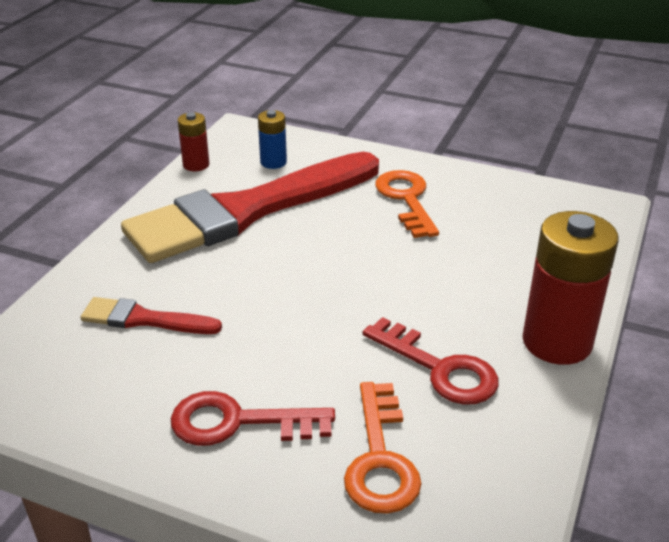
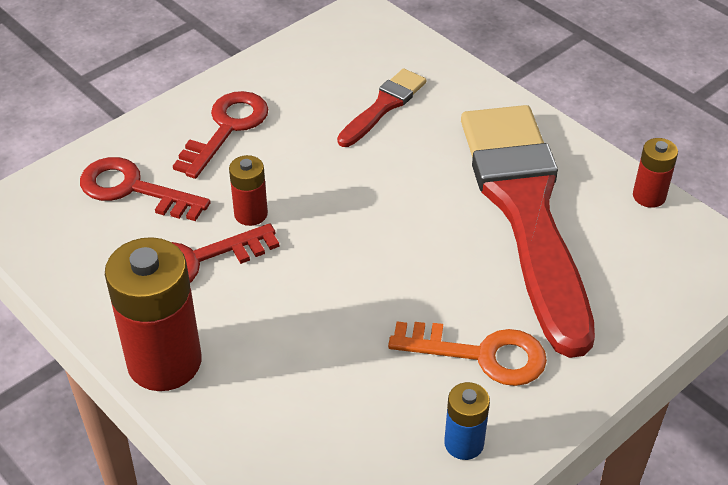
camera: 115 degrees right, 10 degrees up
(273, 162) = (627, 263): blue battery -> blue battery (464, 443)
(353, 355) = (251, 214): none -> red battery
(380, 458) = (133, 189): orange key -> red key

